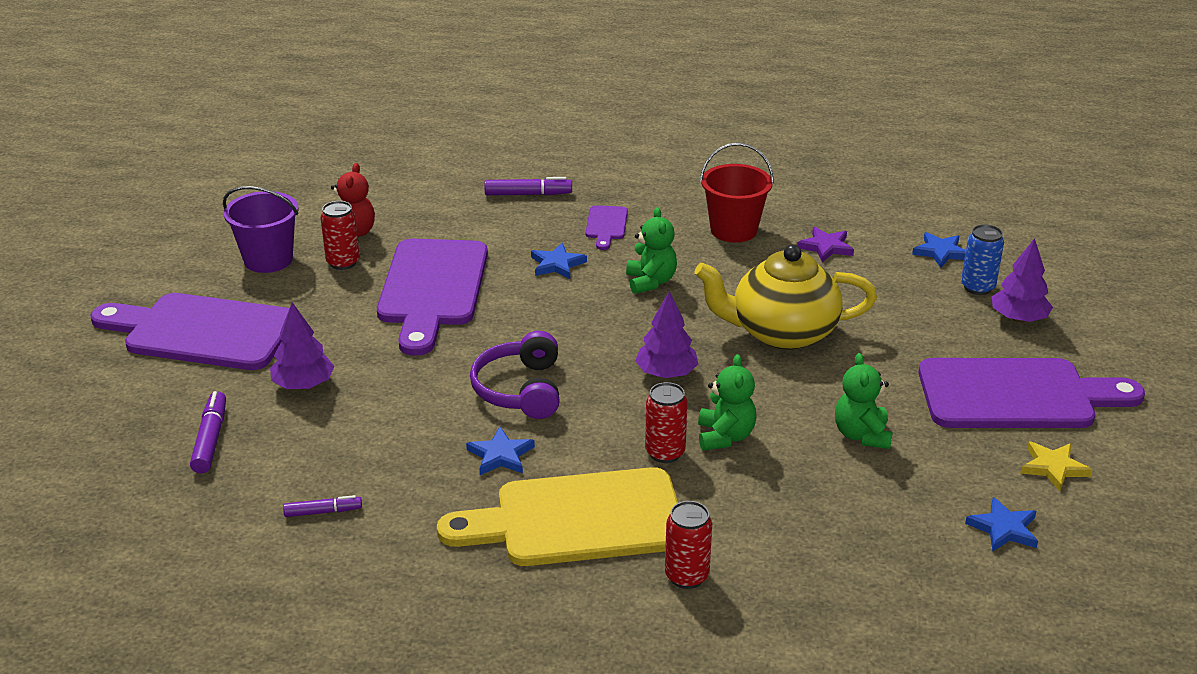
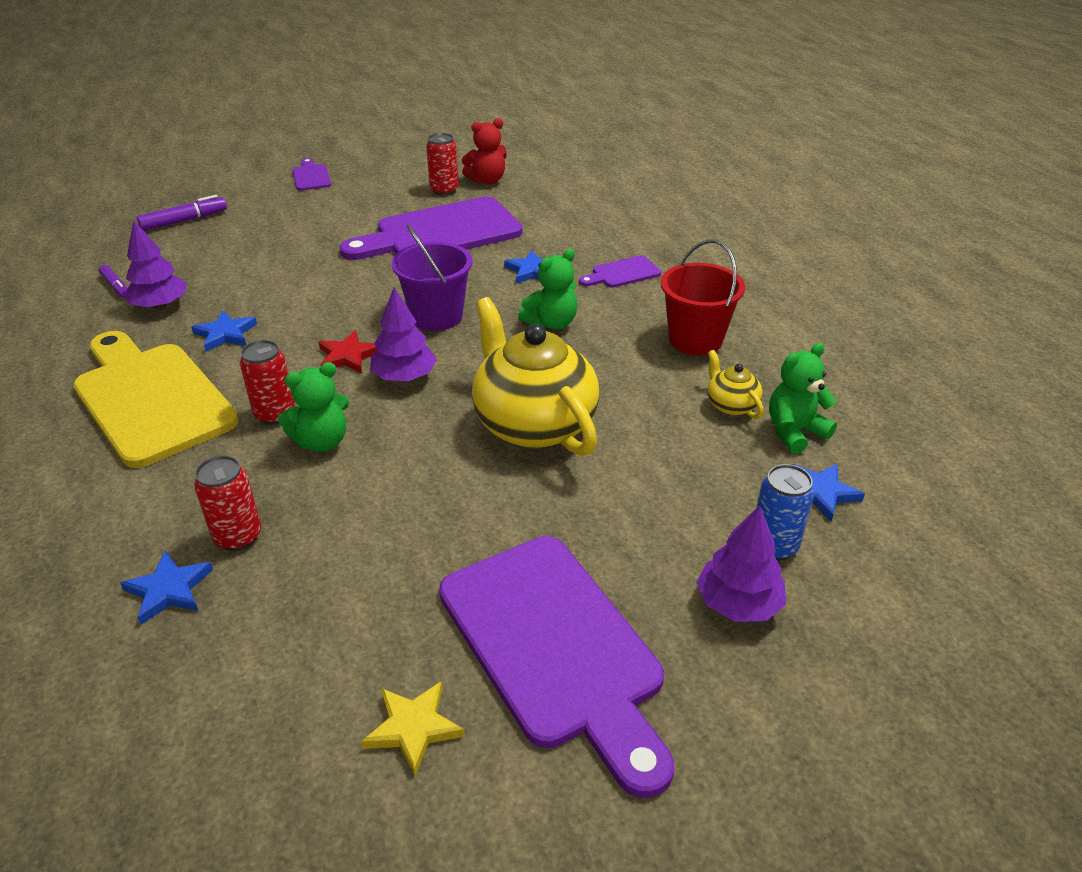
camera: 60 degrees right, 5 degrees up
(202, 332) = (311, 176): purple cutting board -> purple cutting board, size x0.44
(268, 260) = (421, 166): purple bucket -> purple bucket (436, 316)
(303, 385) = (271, 229): purple tree -> purple tree (160, 305)
(520, 390) = (325, 314): purple headphones -> none
(528, 194) = (629, 225): purple marker -> none
(607, 394) = (348, 356): none -> red star
(686, 576) = (86, 484): red can -> red can (238, 537)
(826, 247) = (731, 405): purple star -> yellow teapot
(862, 435) = (381, 534): green teddy bear -> green teddy bear (794, 431)
(1004, 528) = (256, 708): blue star -> blue star (169, 590)

